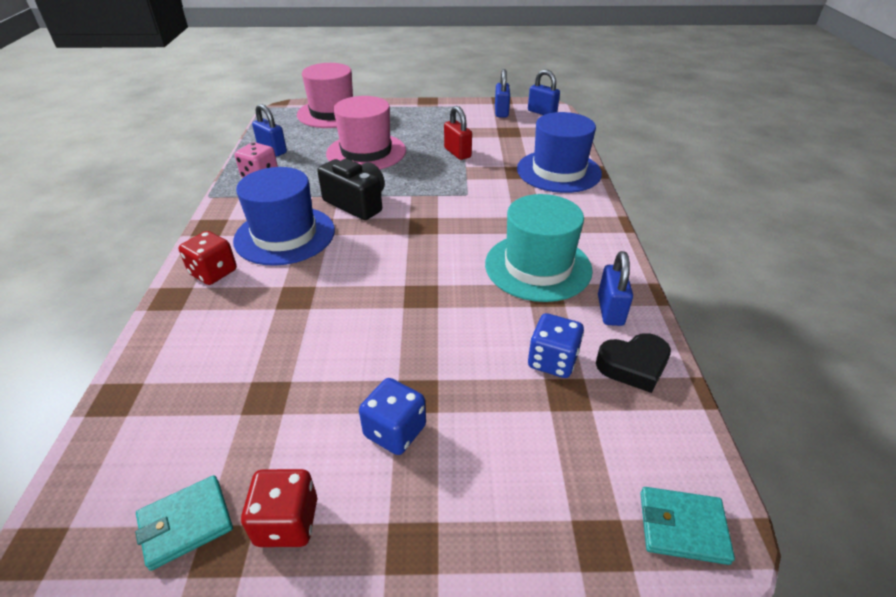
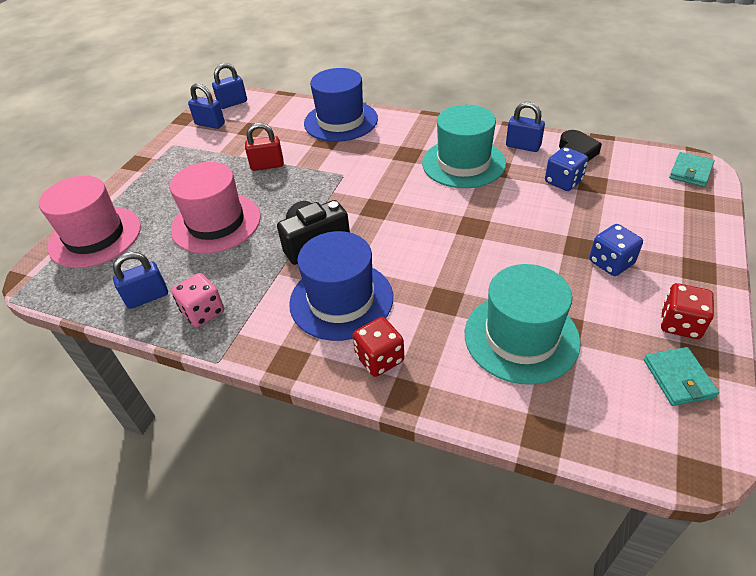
camera: 65 degrees left, 5 degrees up
(248, 362) = (521, 337): none -> turquoise hat

